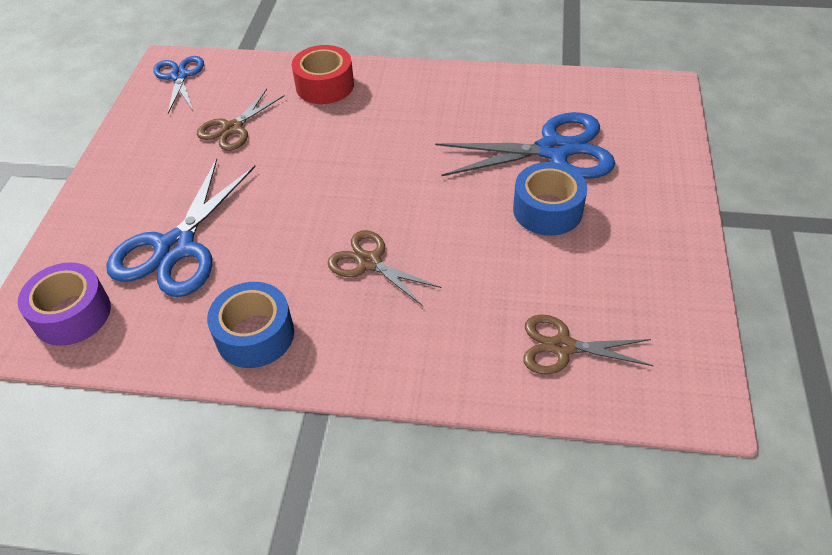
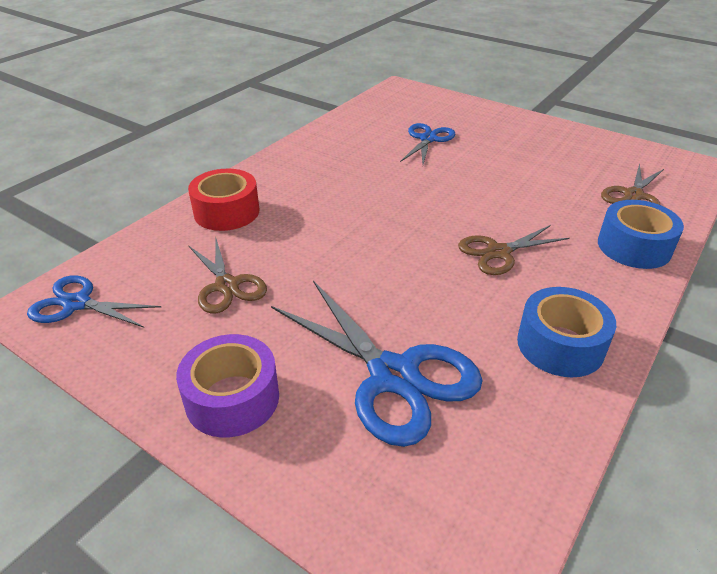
camera: 65 degrees left, 10 degrees down
(72, 314) = (454, 504): purple tape -> purple tape (232, 398)
(547, 210) = (491, 160): blue tape -> blue tape (634, 247)
(554, 150) = (428, 139): blue scissors -> blue scissors, size x0.59

